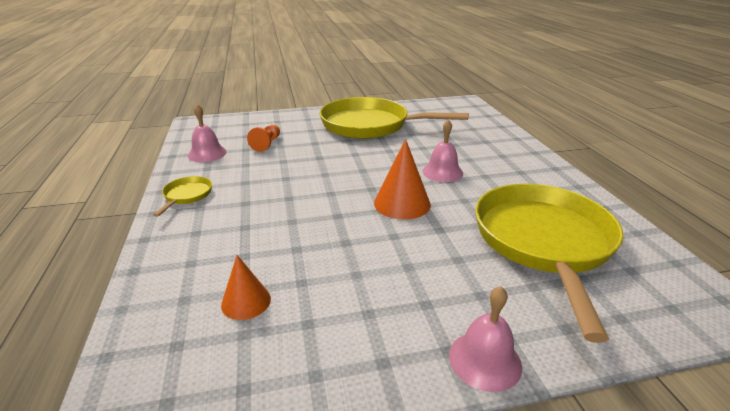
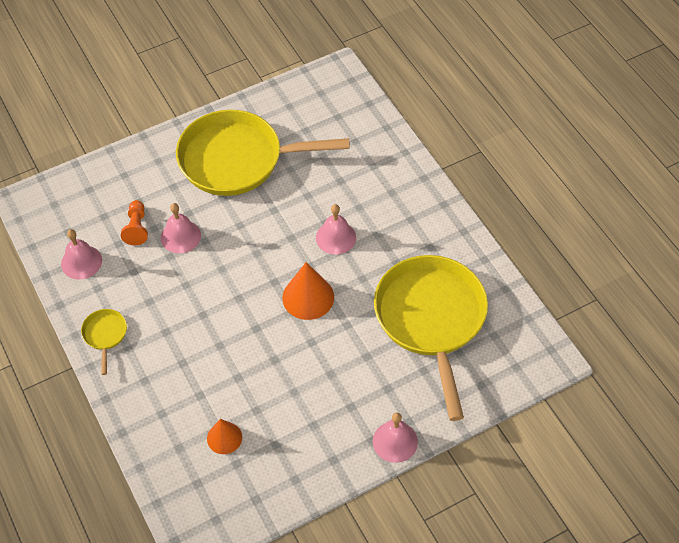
camera: 15 degrees left, 25 degrees up
(300, 152) = (180, 236): none -> pink bell

